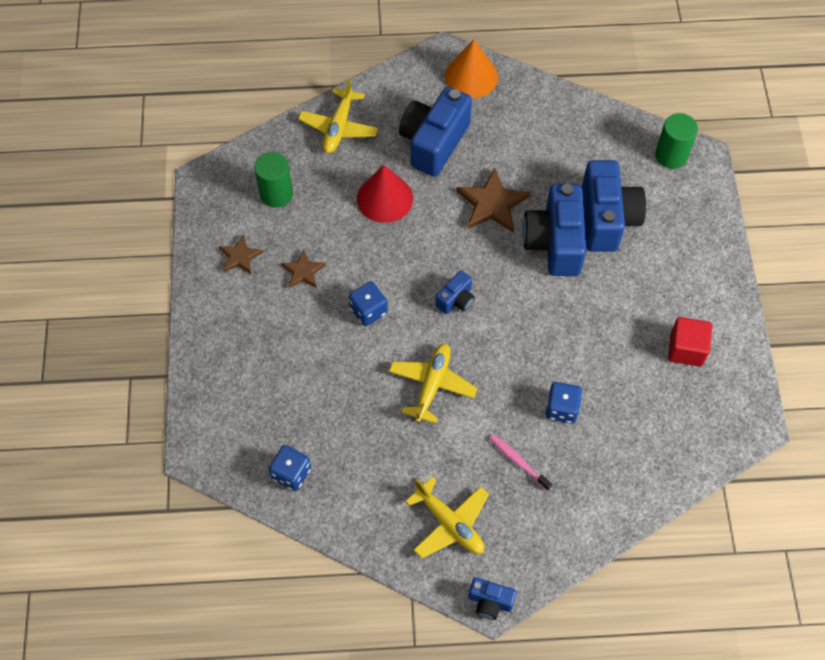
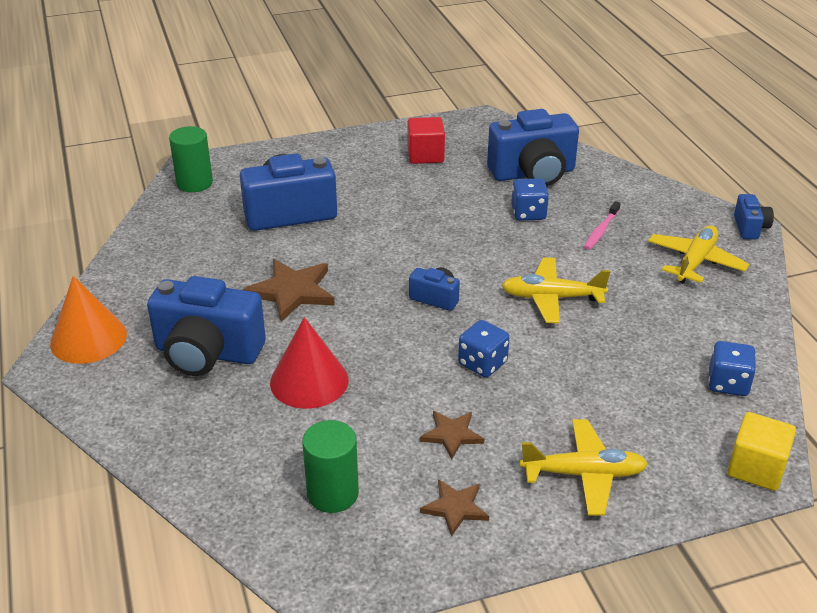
camera: 105 degrees left, 25 degrees down
(205, 450) = (756, 468): none -> yellow cube
(339, 127) = (195, 451): yellow plane -> yellow plane (584, 474)
(554, 242) = (331, 241): blue camera -> blue camera (533, 174)

